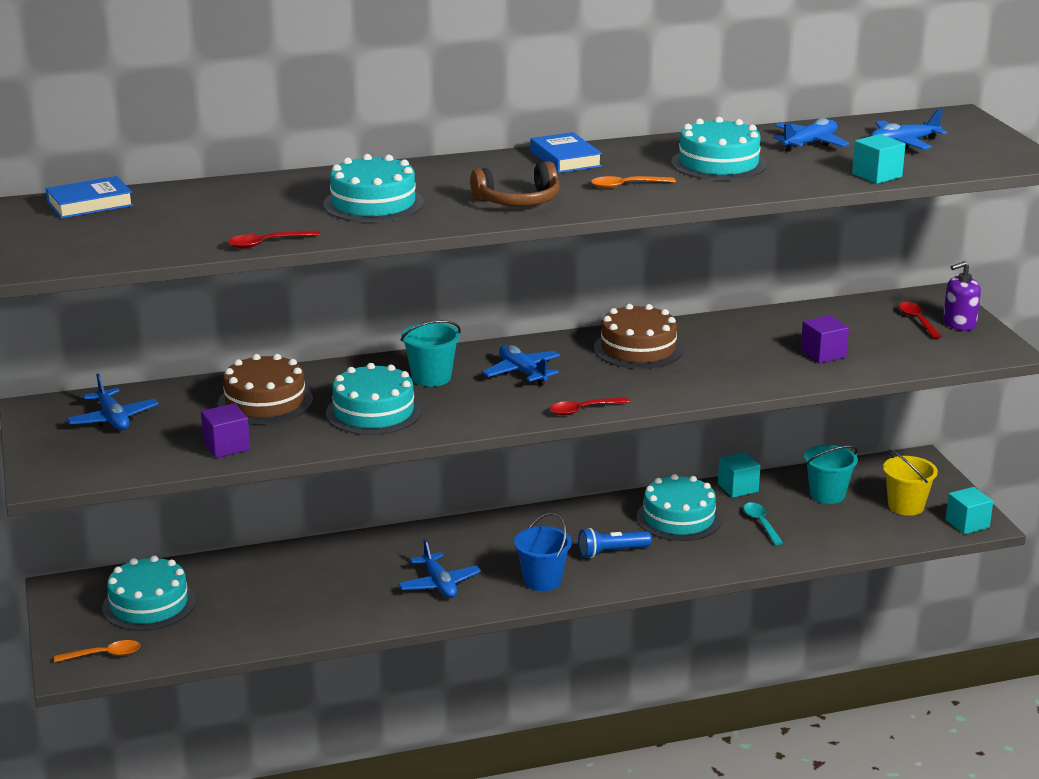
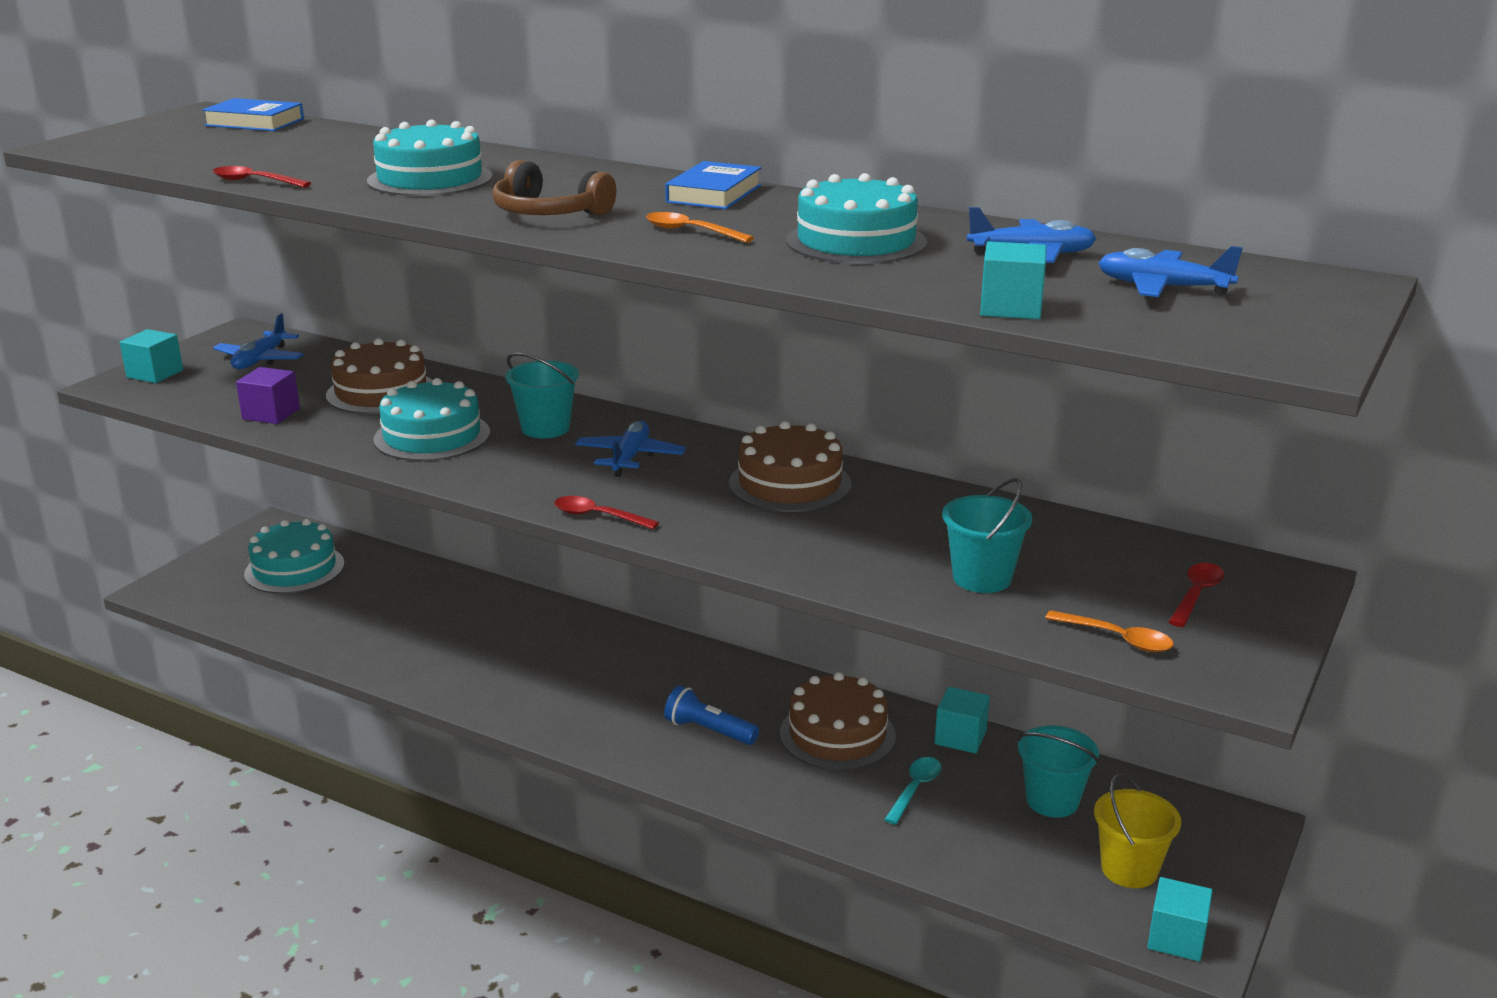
camera: 45 degrees right, 0 degrees up
(55, 461) = (155, 374): none -> turquoise cube
(104, 655) = (195, 591): orange spoon -> orange spoon (1117, 638)
(439, 584) = (510, 673): blue plane -> none
(542, 580) = (597, 721): blue bucket -> none
(678, 518) = (837, 734): turquoise cake -> brown cake
(823, 354) = (982, 578): purple cube -> turquoise bucket
(959, 324) = (1250, 624): purple soap dispenser -> none

